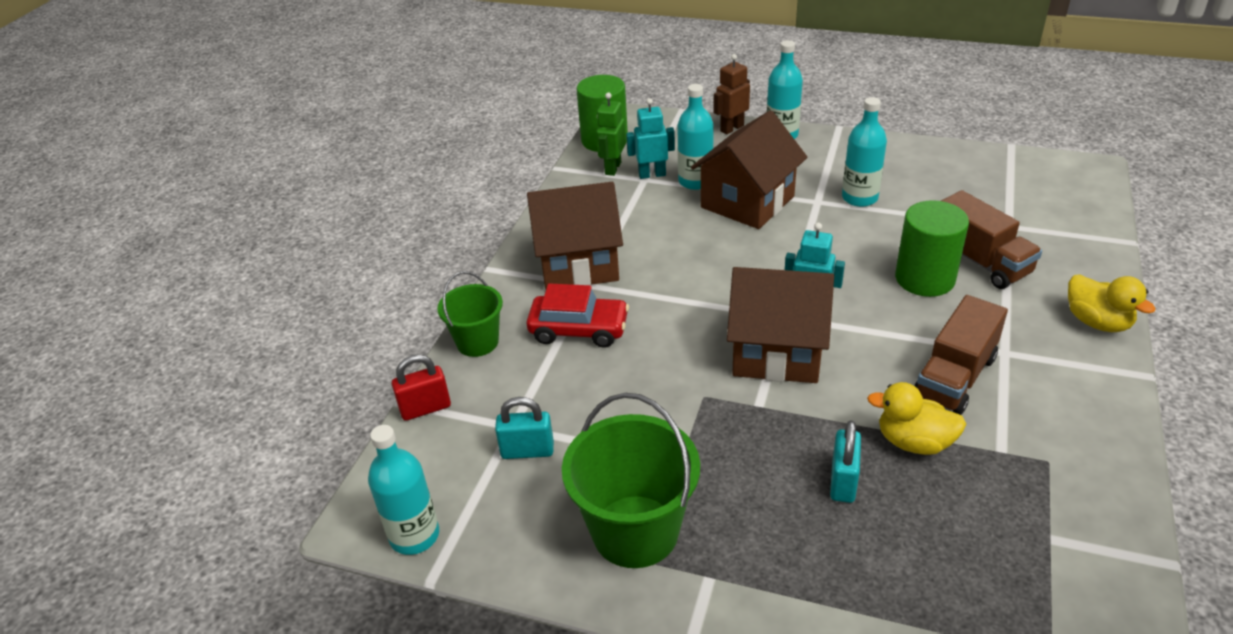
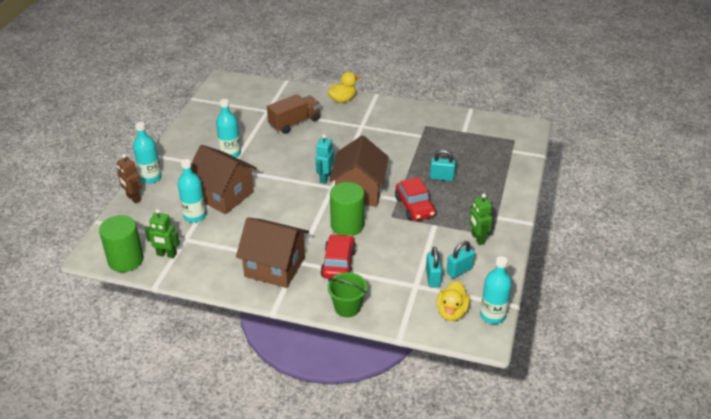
camera: 95 degrees left, 0 degrees up
(425, 408) = (404, 324): red padlock -> none
(542, 492) = (459, 271): none -> turquoise padlock
(578, 263) = (275, 267): brown house -> brown house turned 60 degrees counterclockwise
(635, 531) = (477, 238): green bucket -> green robot
(652, 174) = (180, 235): turquoise robot -> none
(734, 431) = (414, 207): none -> red car
(914, 442) = (417, 156): yellow duck -> yellow duck (451, 312)
(925, 278) = (306, 140): green cylinder -> green cylinder (347, 225)
(954, 377) = (377, 141): brown truck -> none

